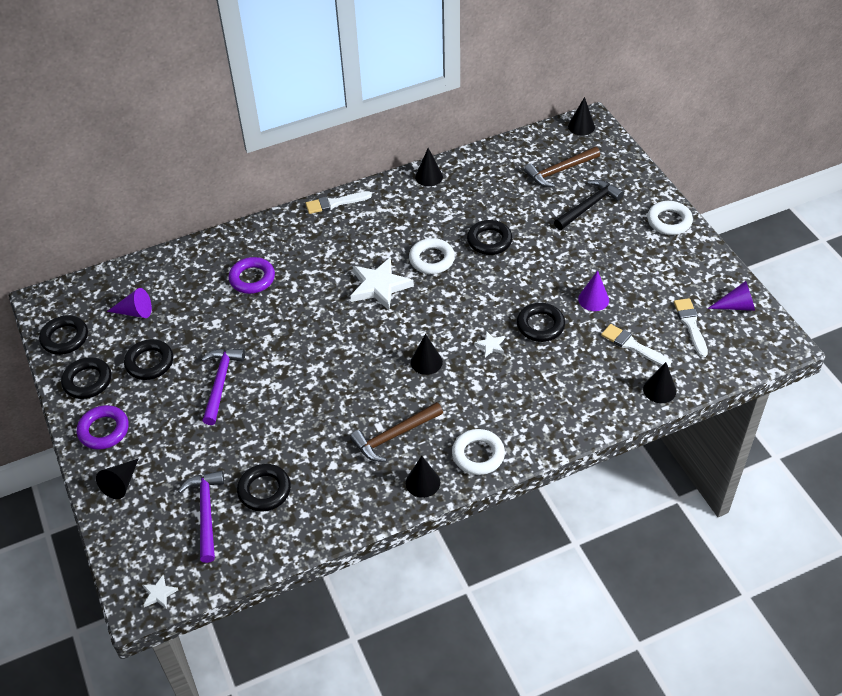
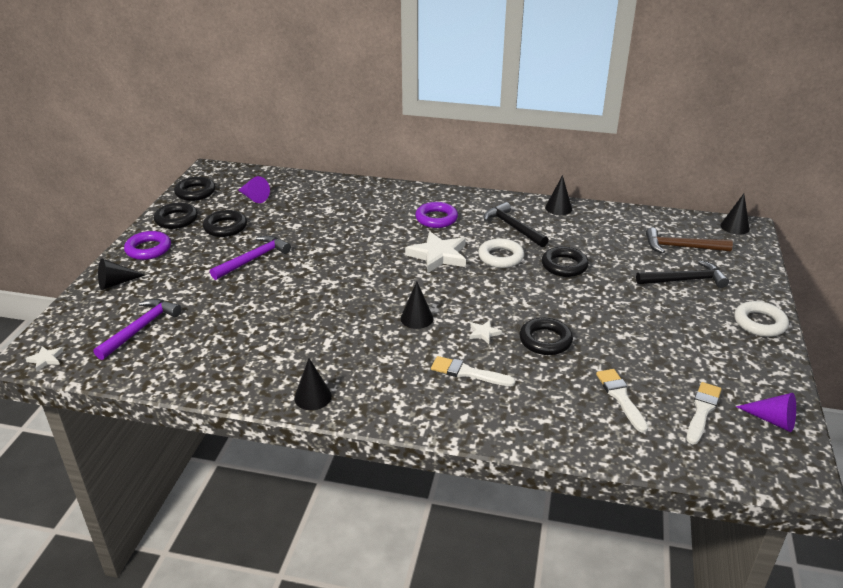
camera: 35 degrees right, 15 degrees down
(252, 278) = (352, 212): purple ring -> purple ring (436, 219)
(264, 490) = (195, 337): black ring -> none
(335, 203) = (465, 195): white brush -> white brush (468, 373)
(394, 436) = (330, 353): brown hammer -> none
(411, 220) = (513, 227): none -> black hammer
(478, 455) = (381, 403): white ring -> none
(593, 299) = (618, 345): purple cone -> none
(659, 390) = (612, 446): black cone -> none

